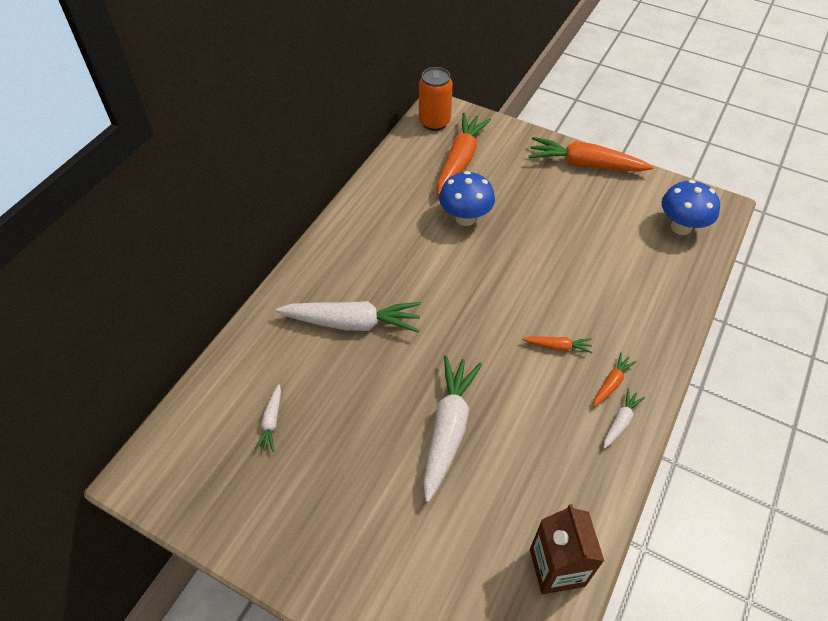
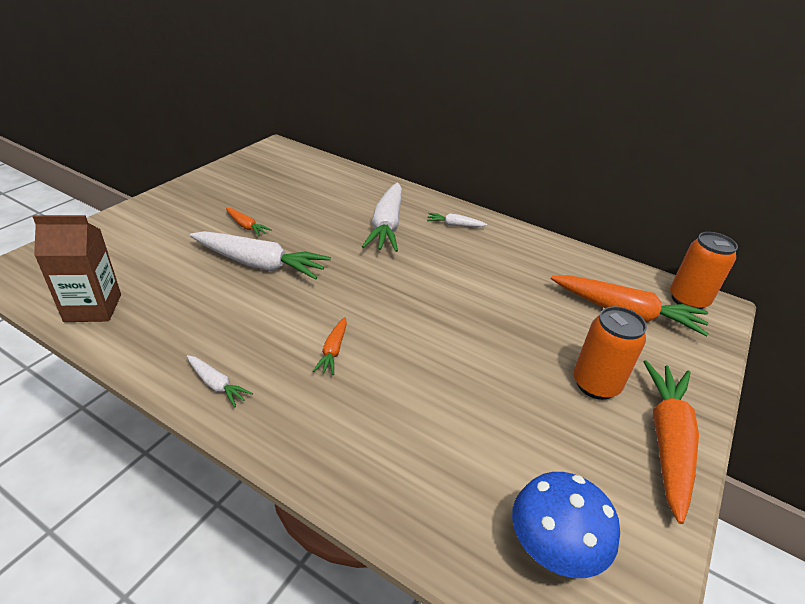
camera: 90 degrees right, 15 degrees down
(271, 422) = (300, 188): white carrot -> white carrot (454, 225)
(465, 218) = (527, 305): blue mushroom -> none
(545, 190) = (595, 384): none -> orange can
(611, 383) = (270, 388): orange carrot -> orange carrot (246, 226)

